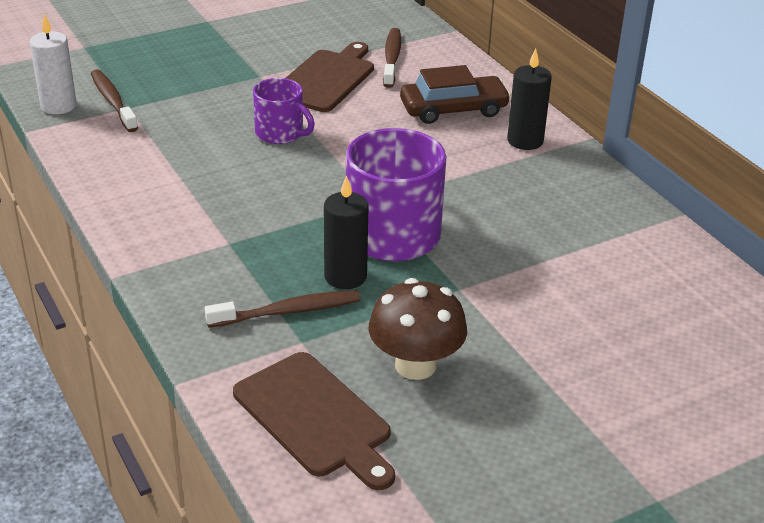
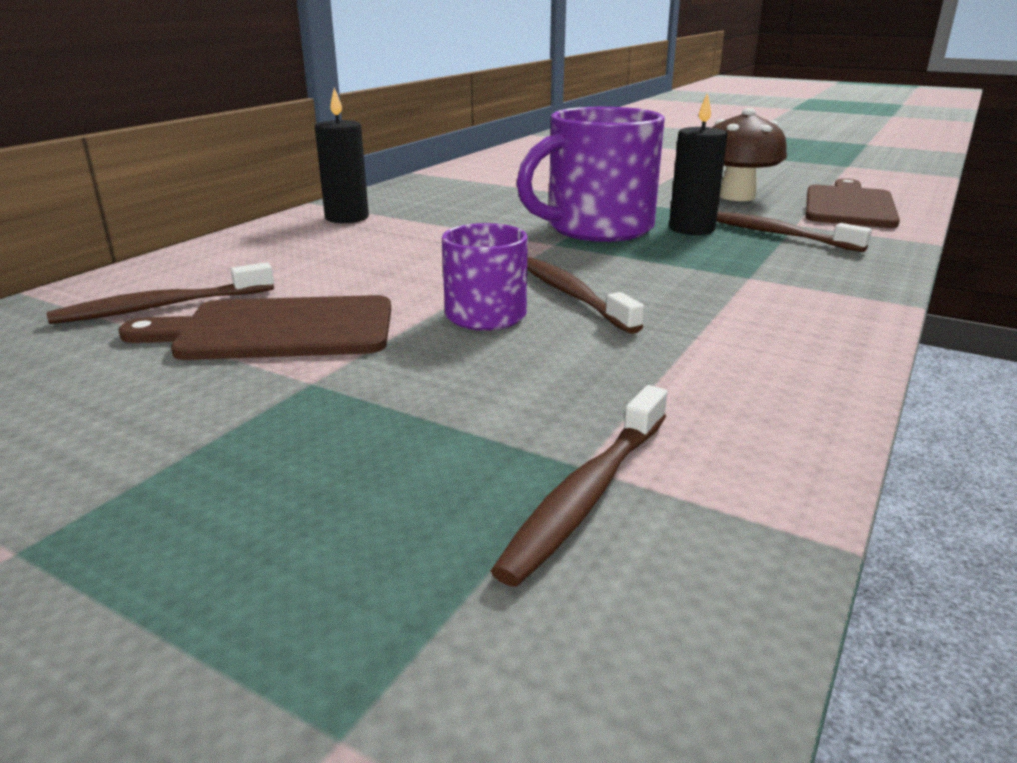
camera: 120 degrees left, 10 degrees down
(58, 106) = (708, 564): white candle -> none
(275, 167) = (573, 295): none -> brown toothbrush
(453, 109) = (304, 251): brown car -> none

